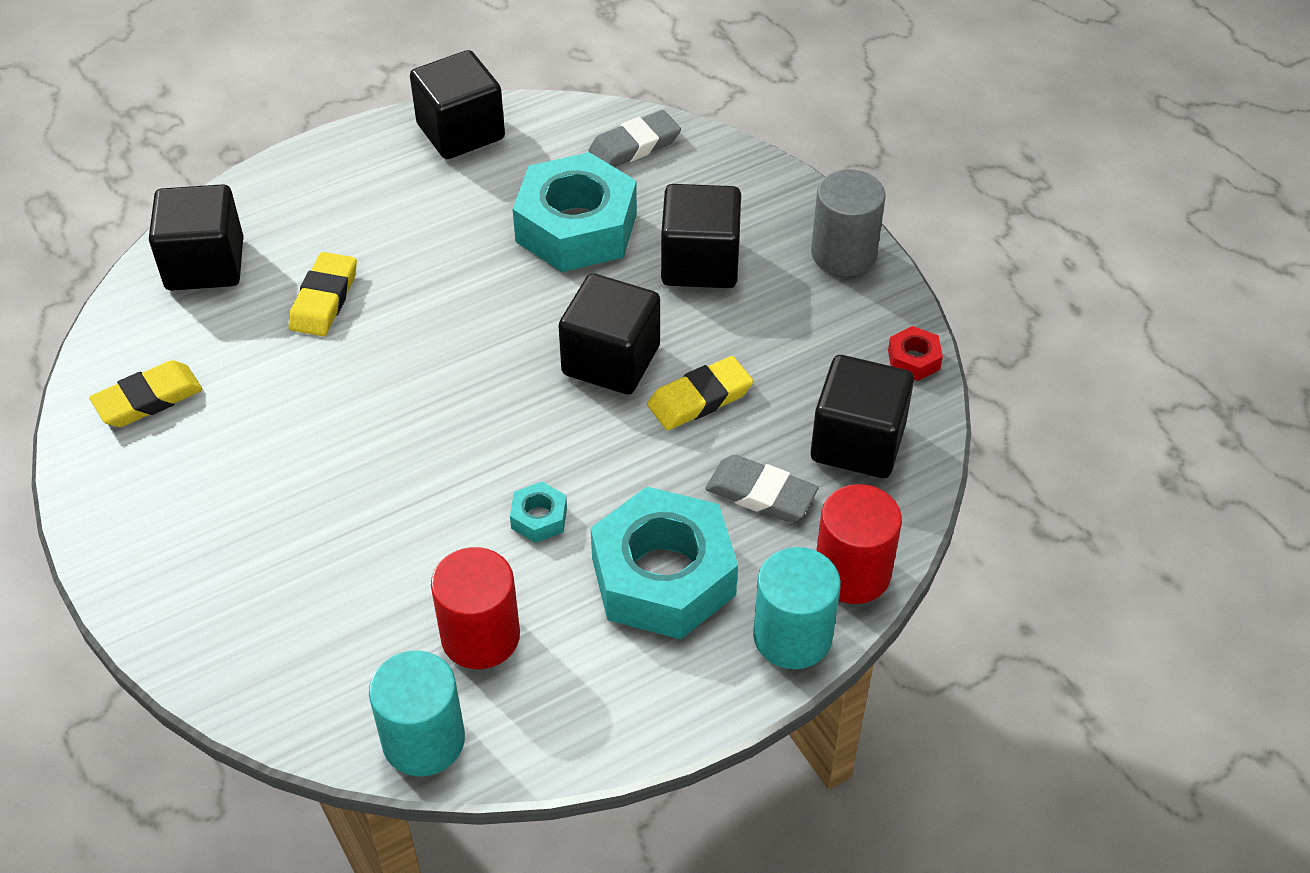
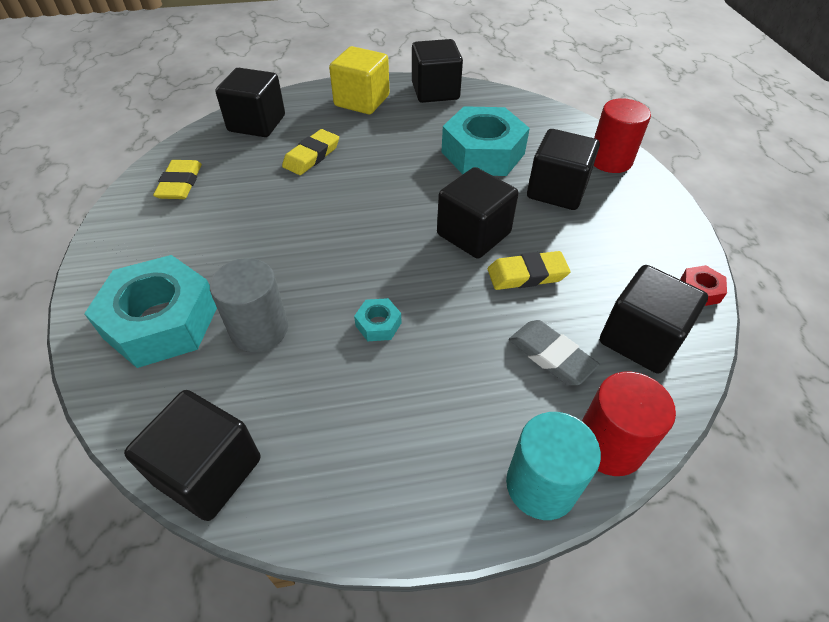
camera: 20 degrees right, 0 degrees up
(148, 399) = (180, 183): yellow eraser -> yellow eraser turned 75 degrees counterclockwise
(352, 179) = (362, 101): none -> yellow cube
(423, 740) = (209, 471): turquoise cylinder -> black cube
(480, 636) = (294, 399): red cylinder -> red cylinder (610, 160)
(634, 145) = (537, 119): grey eraser -> none
(663, 577) = (451, 397): turquoise nut -> turquoise nut (162, 321)
(843, 253) = (661, 208): grey cylinder -> grey cylinder (259, 329)

